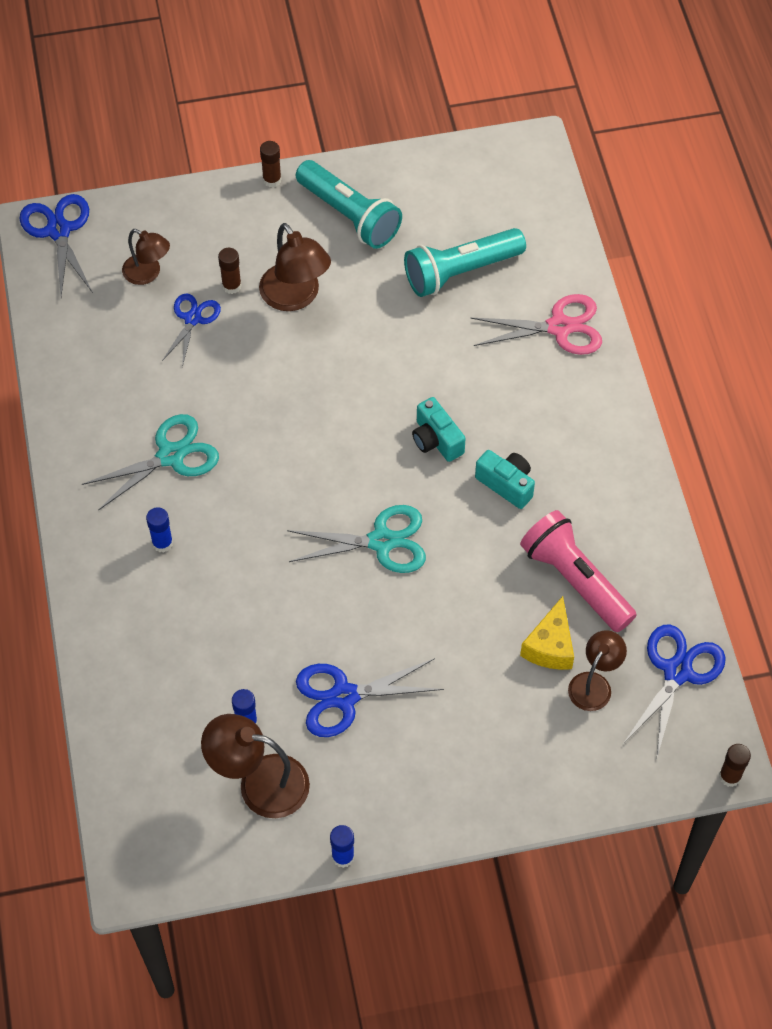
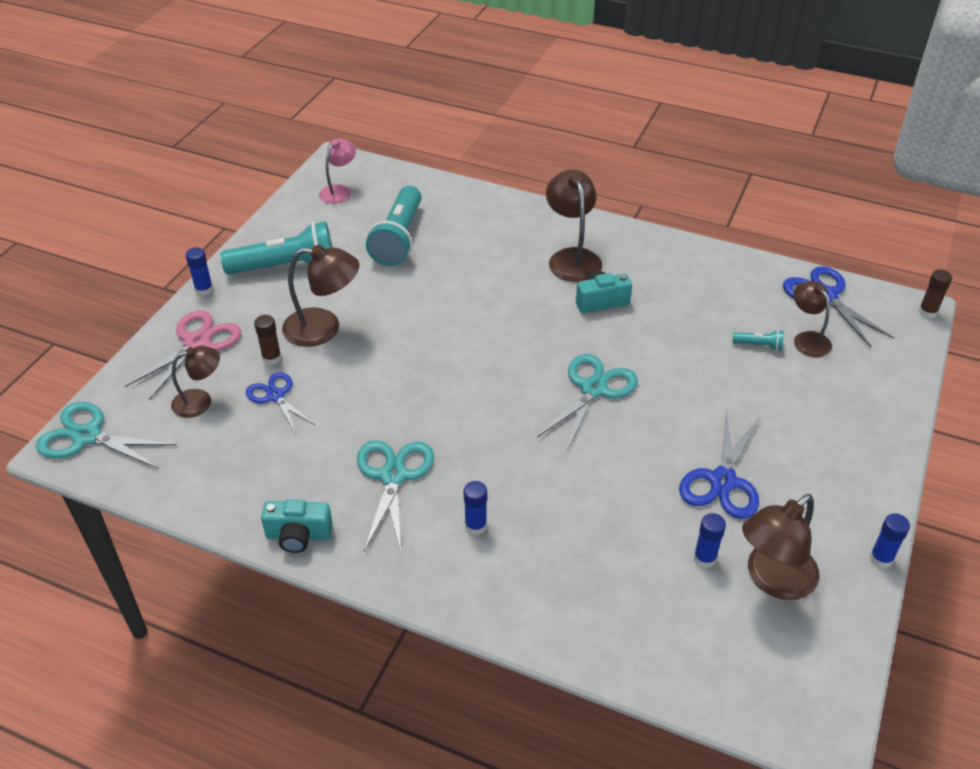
camera: 55 degrees left, 15 degrees down
(59, 230) = (87, 436): blue scissors -> turquoise scissors
(272, 180) = (204, 290): brown glue stick -> blue glue stick
(436, 440) = (529, 317): turquoise camera -> turquoise camera (298, 536)
(489, 180) = (339, 191): none -> pink lamp
(550, 646) = (759, 345): yellow cheese -> turquoise flashlight
(552, 425) = (572, 258): none -> brown lamp
(559, 327) = (494, 217): pink scissors -> pink scissors (197, 343)
(574, 580) = (711, 307): pink flashlight -> none

